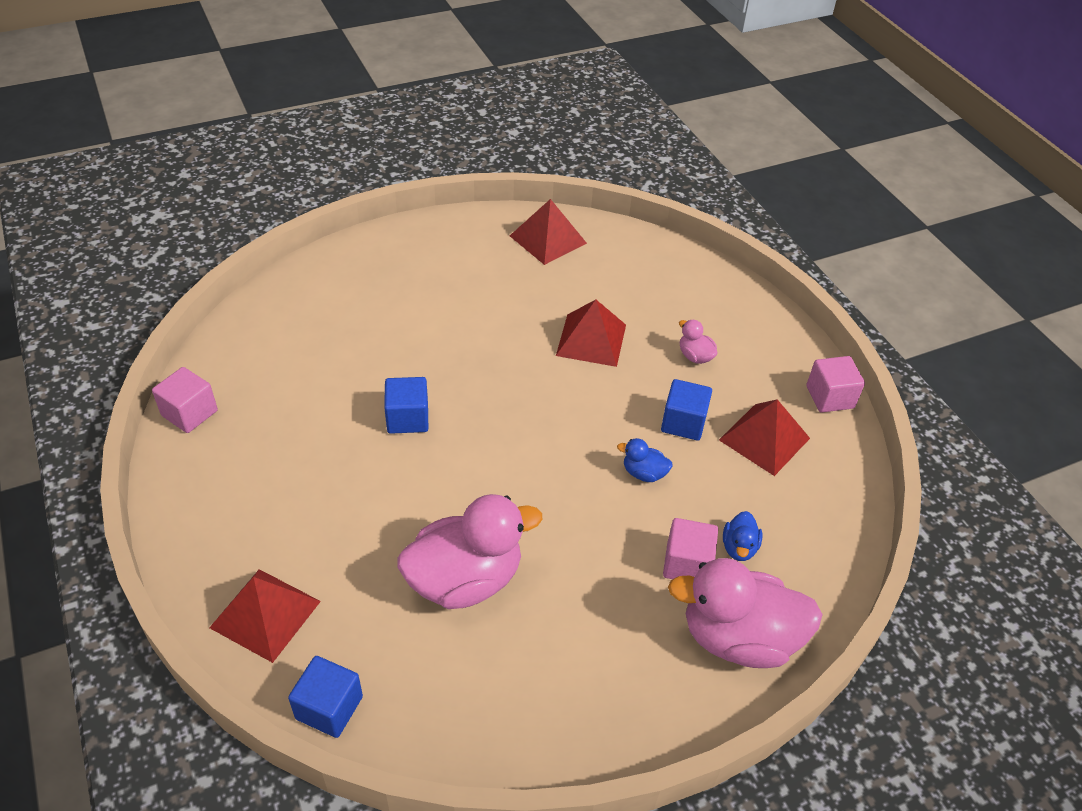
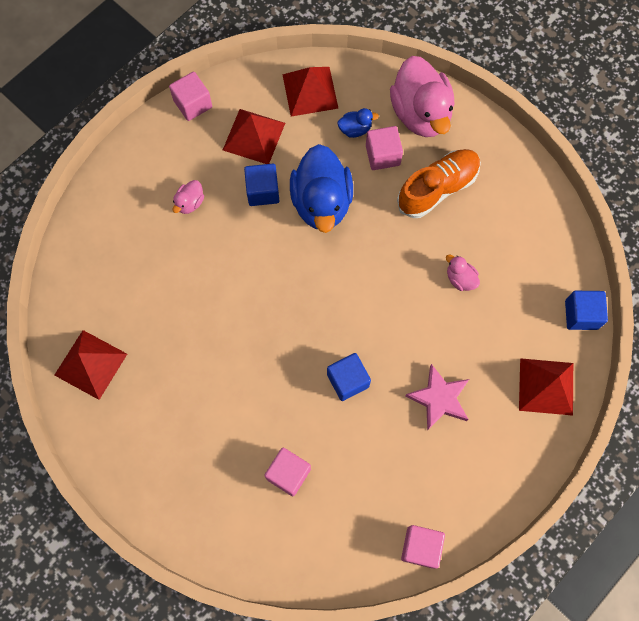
camera: 110 degrees left, 25 degrees up
(330, 493) = (439, 399): none -> pink star
(344, 338) = (288, 474): none -> pink cube
(465, 580) = (460, 279): pink duck -> pink duck, size x0.43
(591, 340) = (204, 282): red pyramid -> red pyramid (310, 91)
(609, 609) = (437, 188): none -> orange shoe
(644, 473) = (321, 202): blue duck -> blue duck, size x2.31

